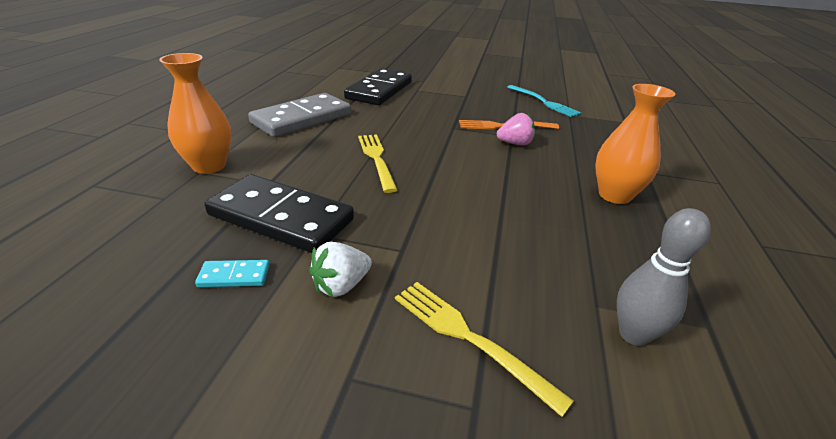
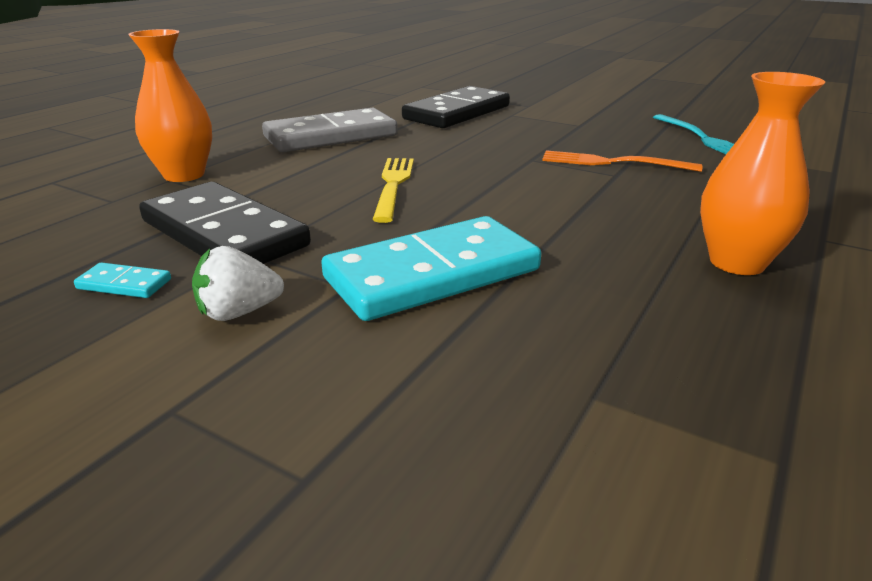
camera: 20 degrees right, 5 degrees down
(451, 231) = (433, 274): none -> turquoise domino
(467, 337) = (359, 397): yellow fork -> none
(515, 143) = (614, 184): pink strawberry -> none
(633, 334) = (627, 444): grey bowling pin -> none

